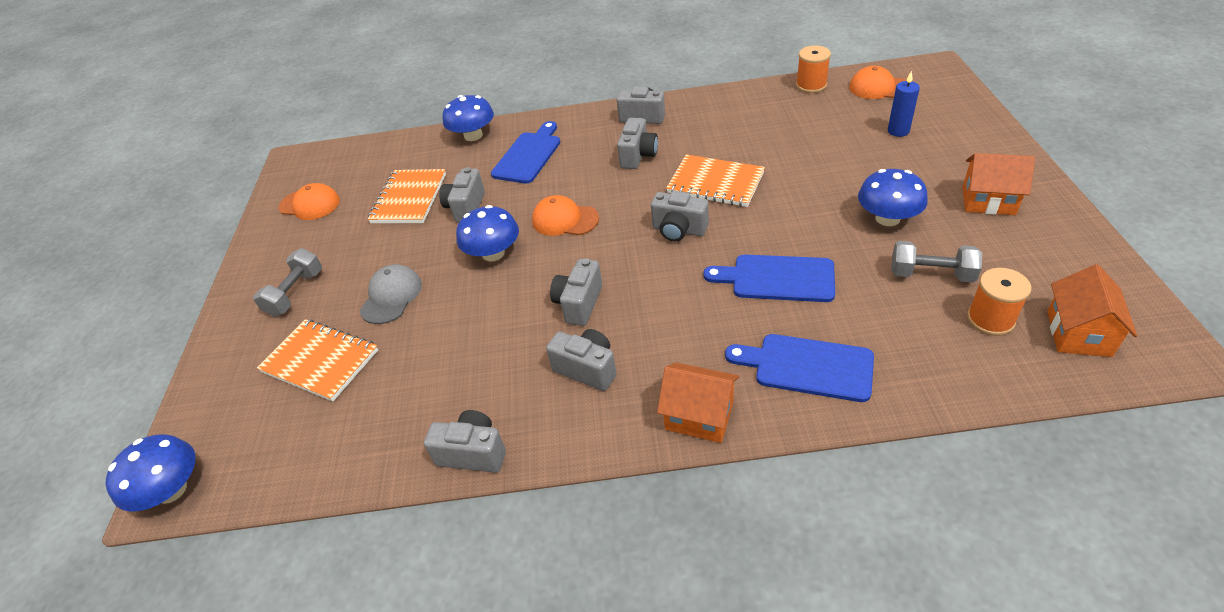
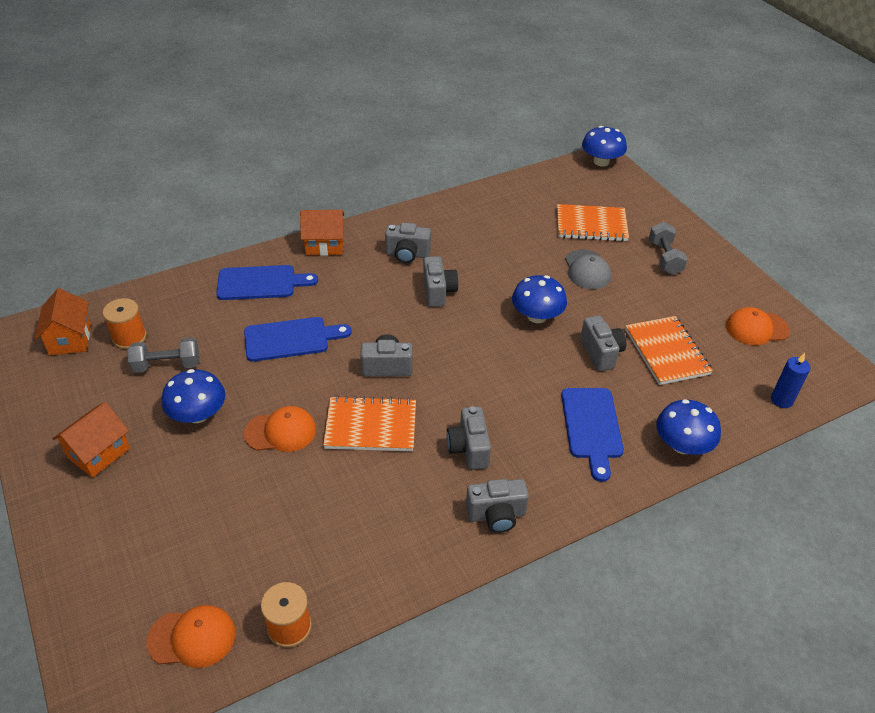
camera: 150 degrees right, 0 degrees up
(473, 453) = (449, 205): grey camera -> none
(565, 220) = (497, 358): orange cap -> orange cap (281, 432)
(898, 131) = (175, 545): blue candle -> blue candle (781, 400)
(988, 201) = (99, 453): orange house -> orange house turned 45 degrees counterclockwise

